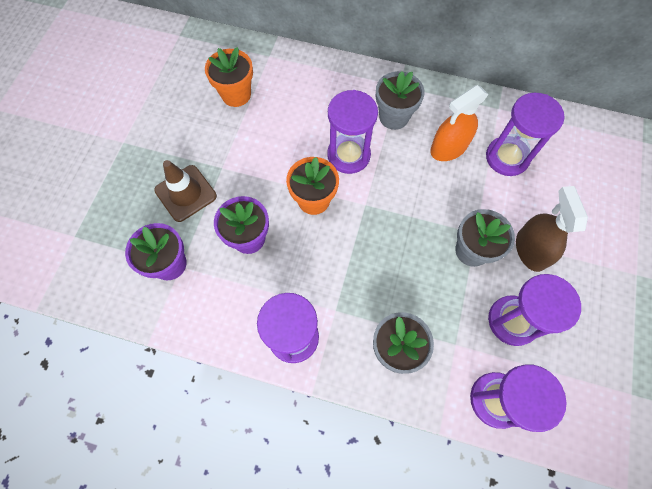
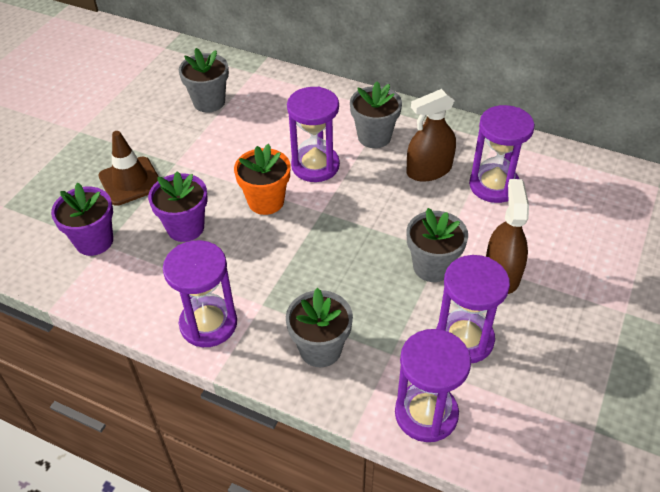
camera: 10 degrees right, 20 degrees down
(236, 94) = (209, 102): orange flower pot -> grey flower pot
(448, 148) = (429, 170): orange spray bottle -> brown spray bottle

